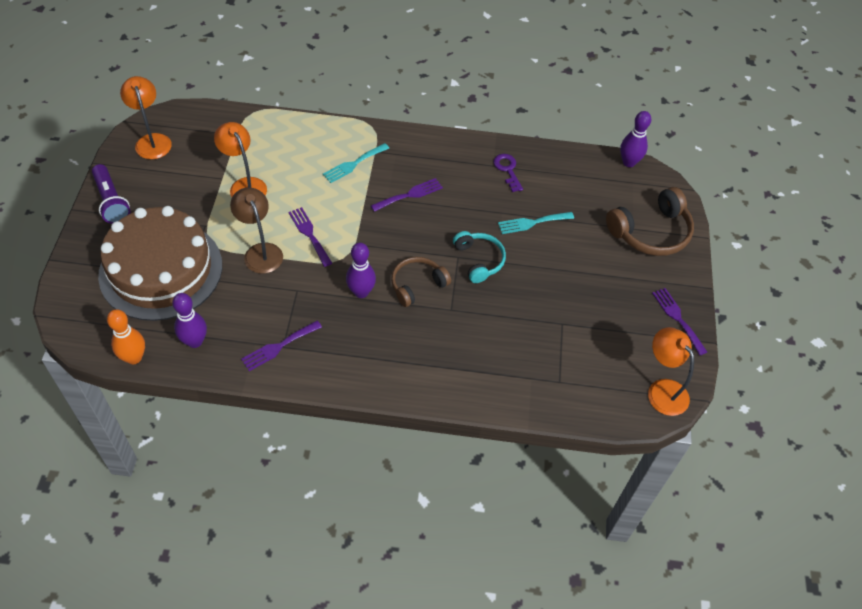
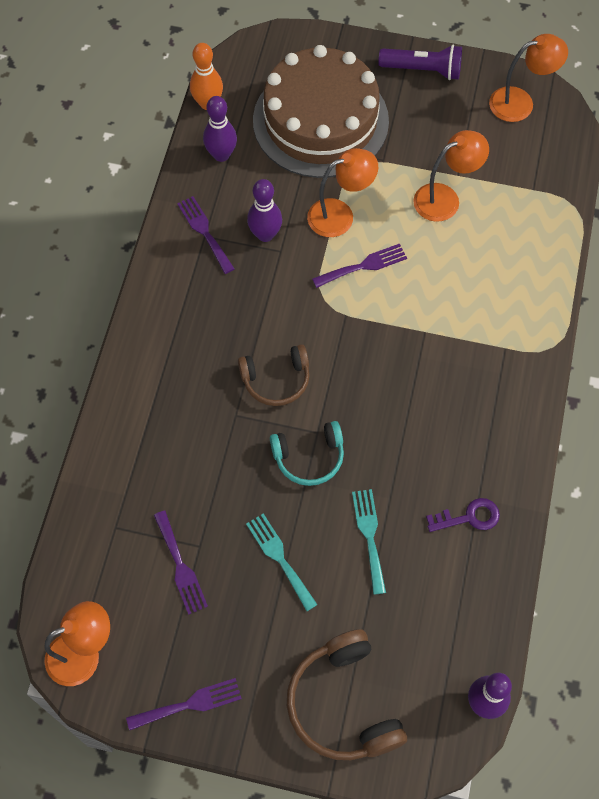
camera: 100 degrees right, 10 degrees up
(111, 201) = (423, 70): purple flashlight -> purple flashlight turned 150 degrees counterclockwise
(260, 251) = (340, 215): brown lamp -> orange lamp
(353, 164) = (481, 320): turquoise fork -> turquoise fork (279, 558)
(361, 292) = (271, 317): purple bowling pin -> purple bowling pin (265, 234)
(409, 195) = (425, 384): purple fork -> purple fork (180, 566)
(417, 285) = (276, 380): brown headphones -> brown headphones turned 105 degrees clockwise

